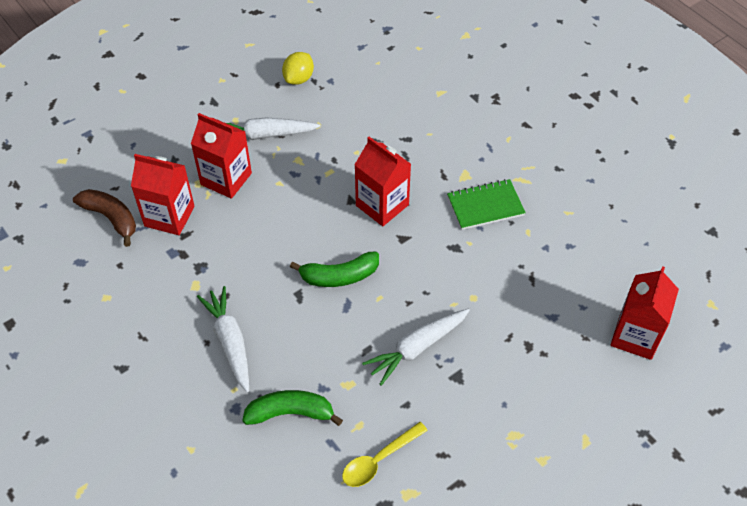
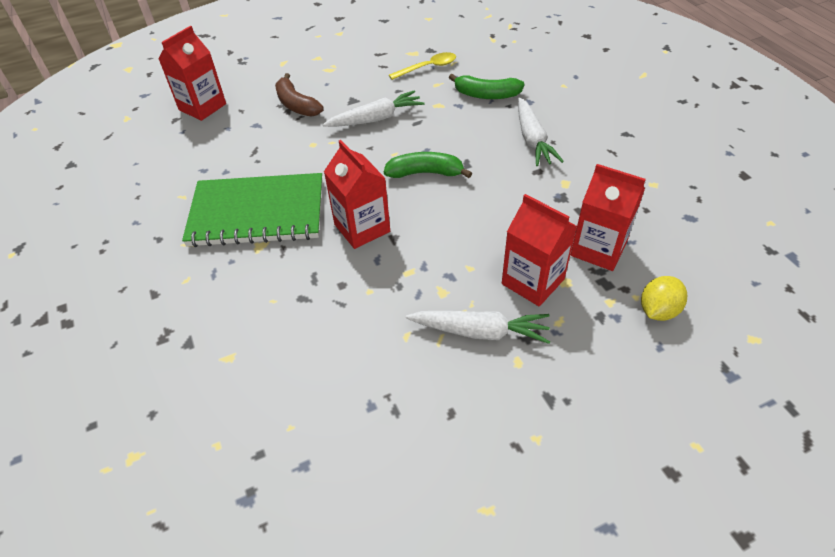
camera: 165 degrees left, 5 degrees down
(111, 218) = (667, 256): brown banana -> brown banana (296, 105)
(299, 78) = (417, 418): yellow lemon -> yellow lemon (658, 310)
(485, 206) = (257, 213): green notebook -> green notebook, size x1.81

